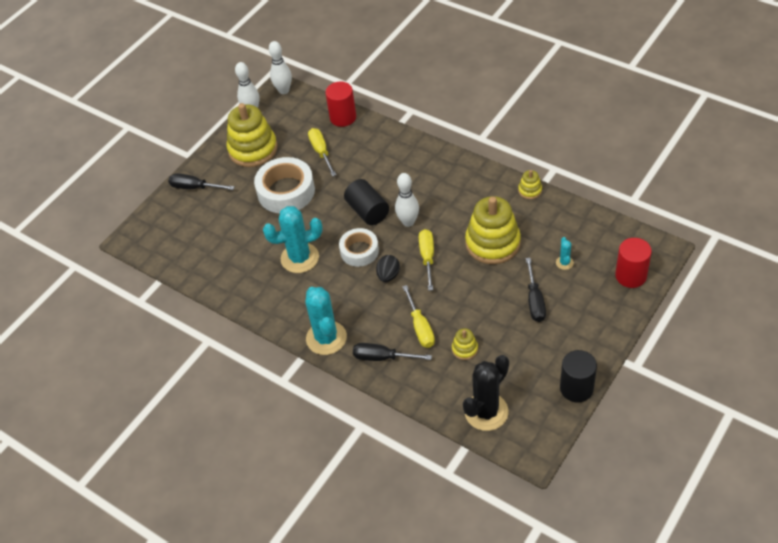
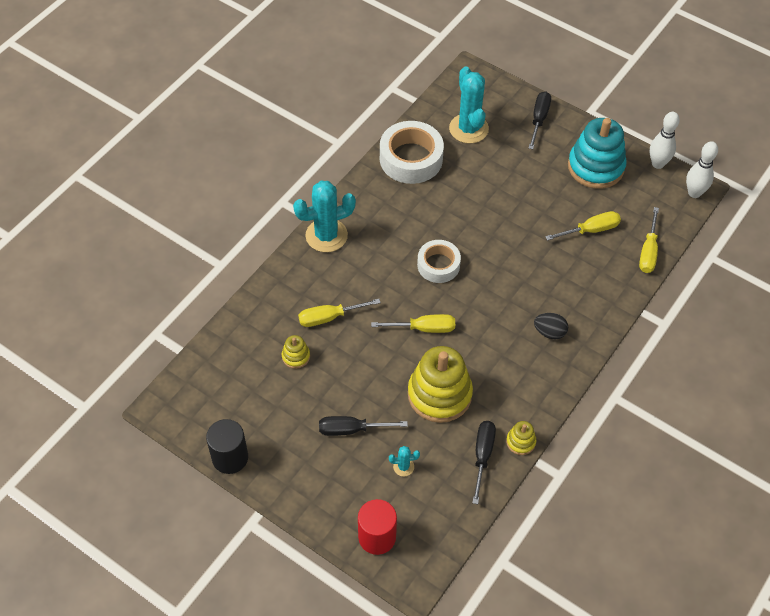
camera: 85 degrees right, 5 degrees up
(253, 149) = (595, 167): yellow stacking toy -> turquoise stacking toy
(286, 191) = (530, 198): white tape -> white tape (411, 159)
(300, 258) = (433, 212): turquoise cactus -> turquoise cactus (468, 129)
(343, 117) = (648, 251): red cylinder -> yellow screwdriver
(367, 211) = (496, 273): black cylinder -> none
(382, 357) = (295, 283): black screwdriver -> black screwdriver (482, 456)
(388, 275) = (402, 291): black egg -> black egg (549, 332)
(408, 222) = (477, 312): white bowling pin -> none
(486, 412) = (216, 370): black cactus -> none

